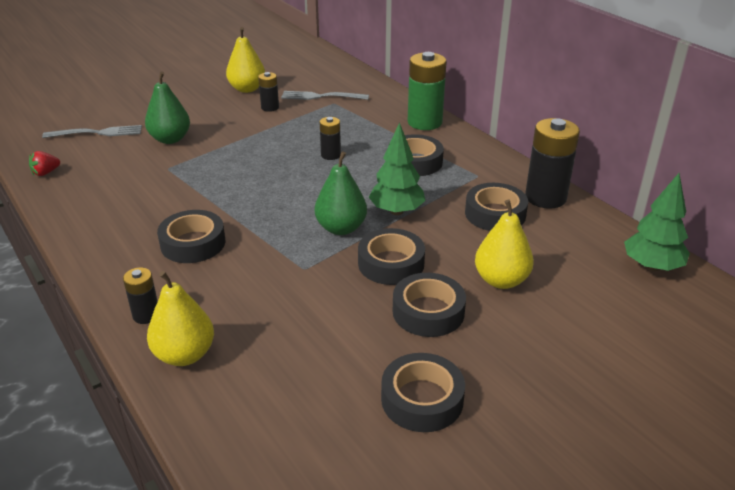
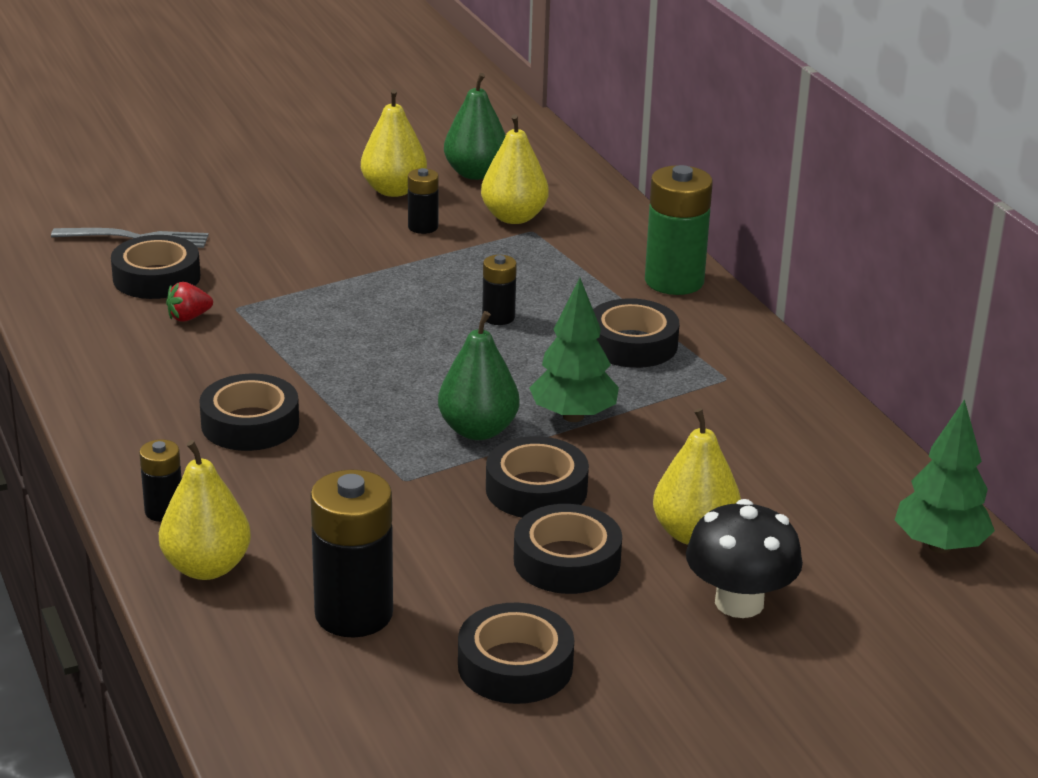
camera: 10 degrees right, 5 degrees down
(46, 173) = (50, 293): red strawberry -> red strawberry (188, 317)
(170, 139) = (249, 262): green pear -> green pear (475, 173)
(321, 96) = (514, 217): grey fork -> yellow pear
(495, 214) = (728, 439): black tape -> black tape (156, 277)
(545, 197) = (822, 425): black battery -> black battery (354, 614)
(550, 325) = (739, 602): none -> black mushroom

